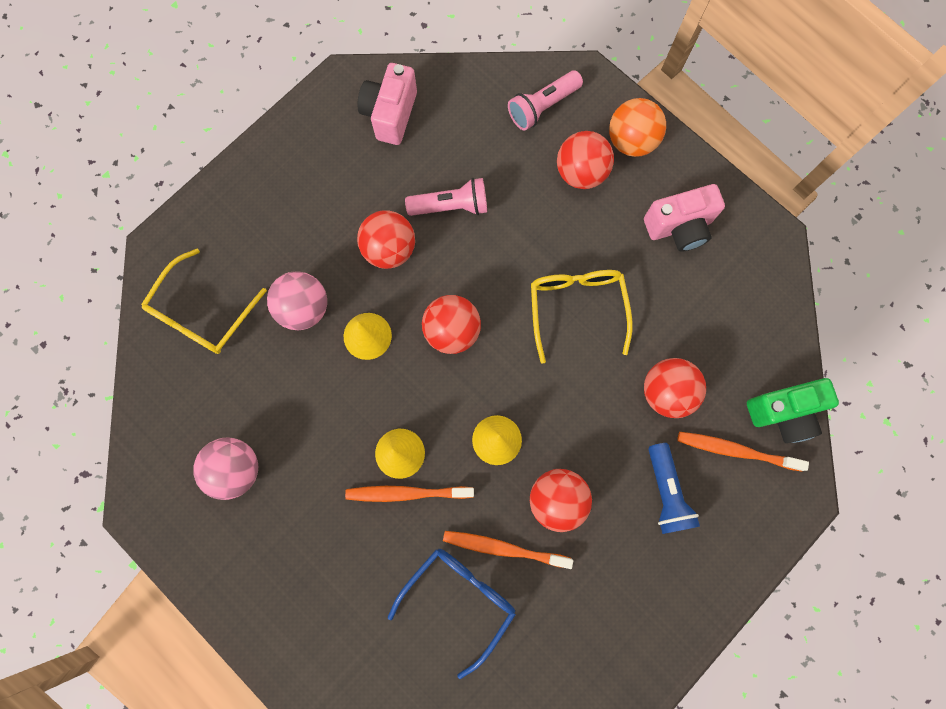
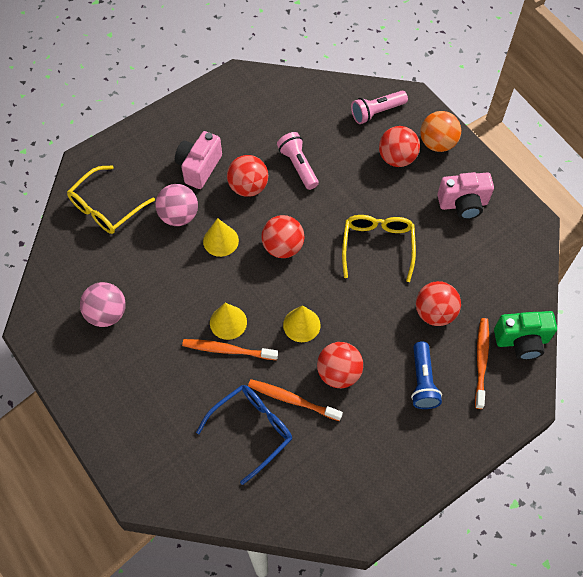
camera: 10 degrees right, 15 degrees down
(390, 114) = (267, 101): pink camera -> pink camera (199, 167)
(451, 206) = (298, 166): pink flashlight -> pink flashlight turned 120 degrees counterclockwise
(736, 451) = (481, 361): orange toothbrush -> orange toothbrush turned 75 degrees clockwise

